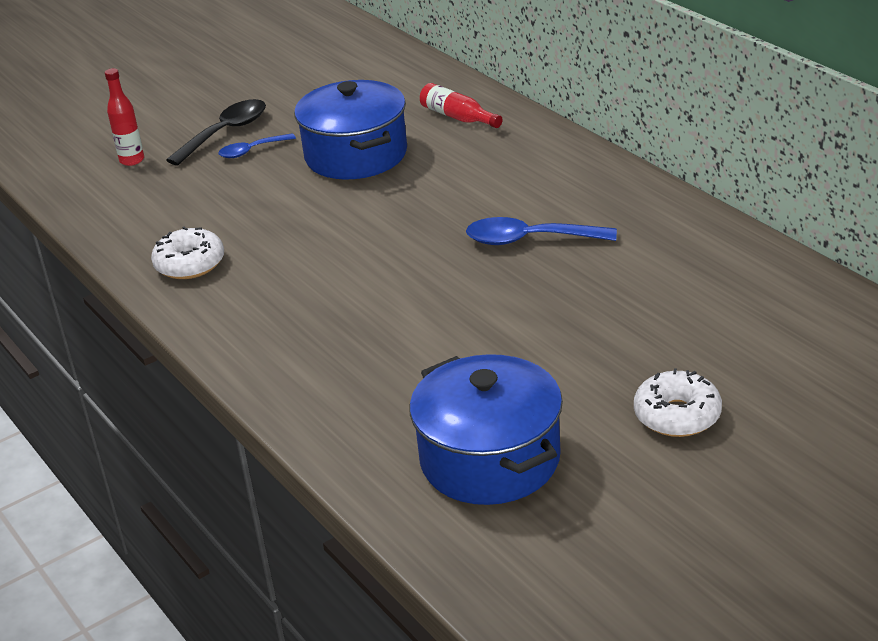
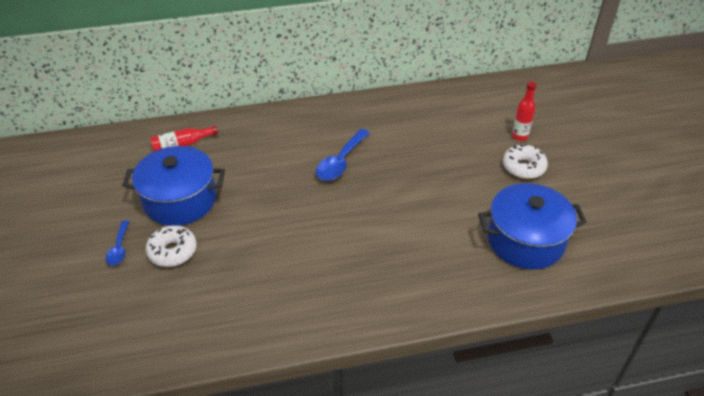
camera: 70 degrees left, 10 degrees up
(132, 160) = (58, 320): red bottle -> red bottle (519, 136)
(190, 264) = (238, 320): white donut -> white donut (172, 251)
(225, 133) = (78, 256): black spoon -> none

